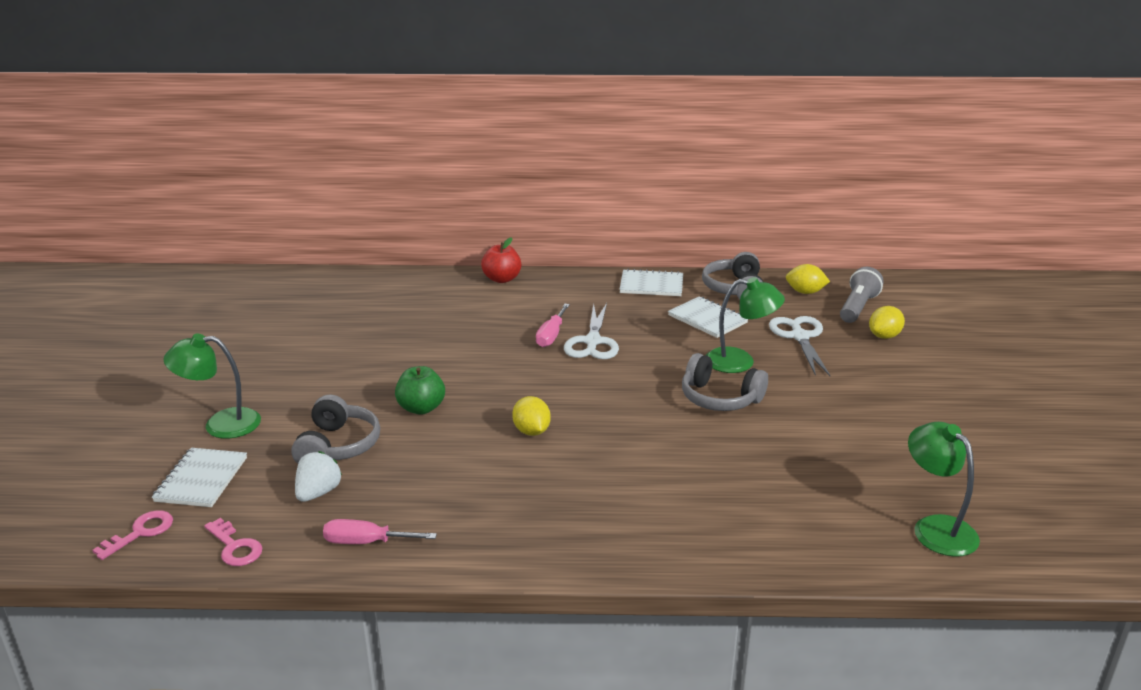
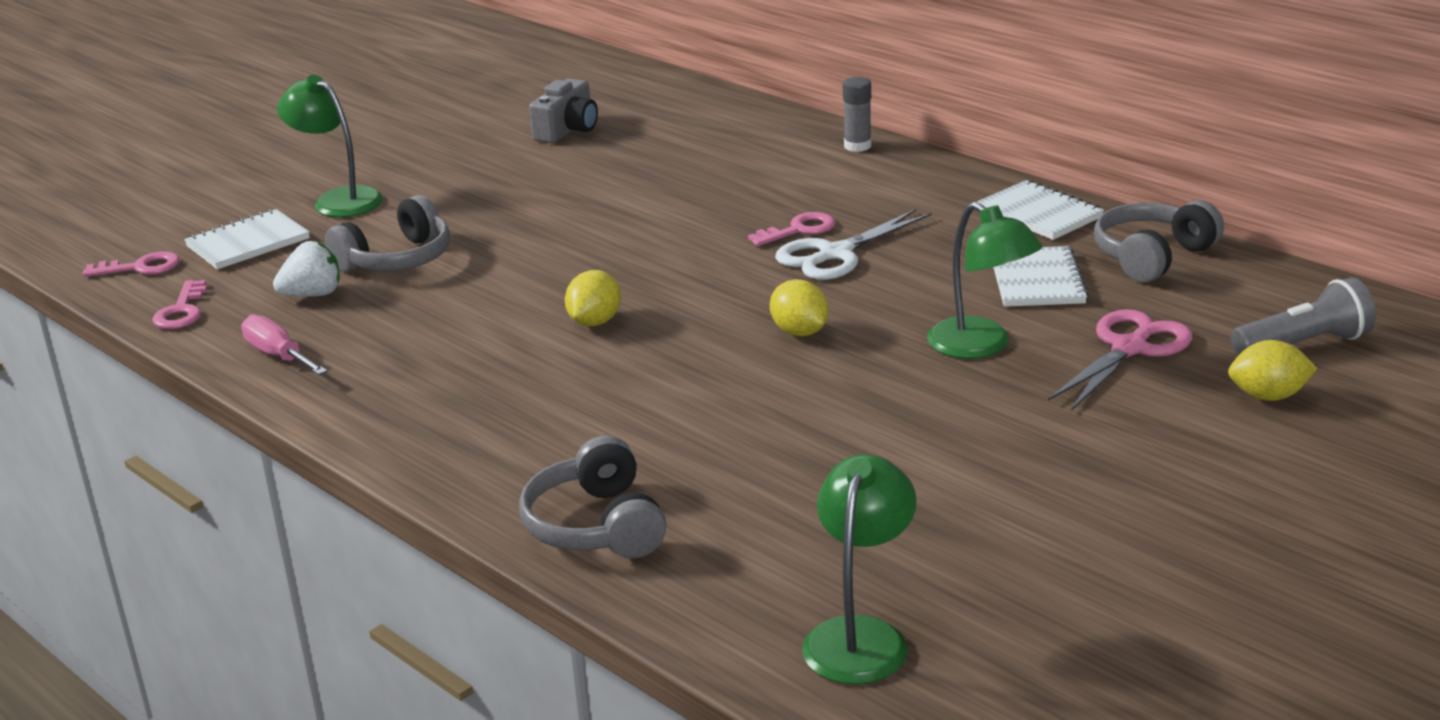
camera: 45 degrees right, 0 degrees up
(309, 324) = (567, 130): none -> grey camera
(421, 408) = (530, 254): green apple -> none
(502, 279) = (857, 146): red apple -> grey glue stick
(551, 335) = (799, 230): pink screwdriver -> pink key
(720, 398) = (871, 376): grey headphones -> grey headphones (597, 526)
(800, 337) = (1129, 348): white scissors -> pink scissors
(805, 292) = (1257, 296): yellow lemon -> yellow lemon (799, 332)

